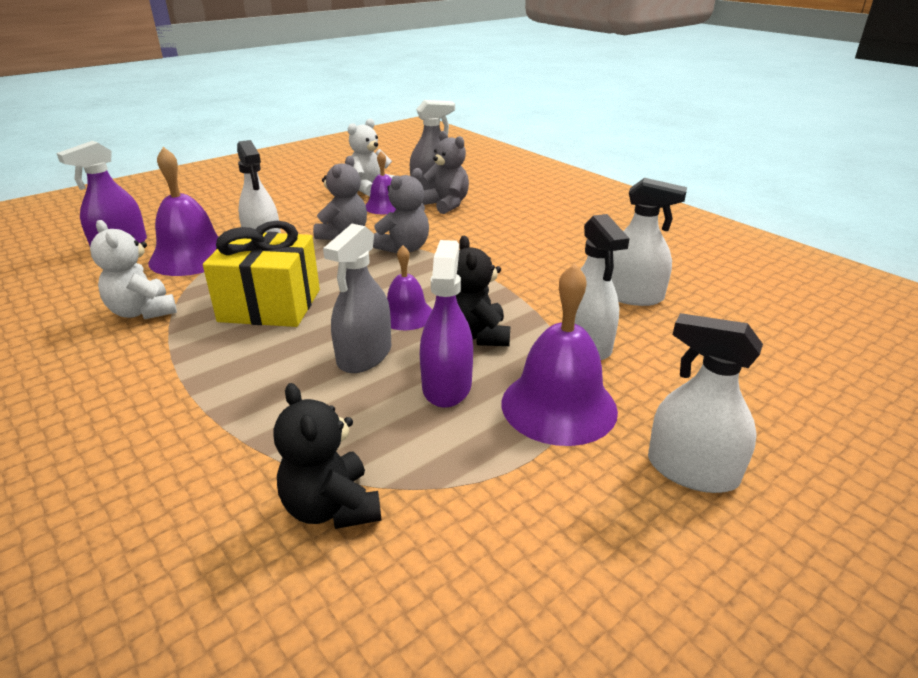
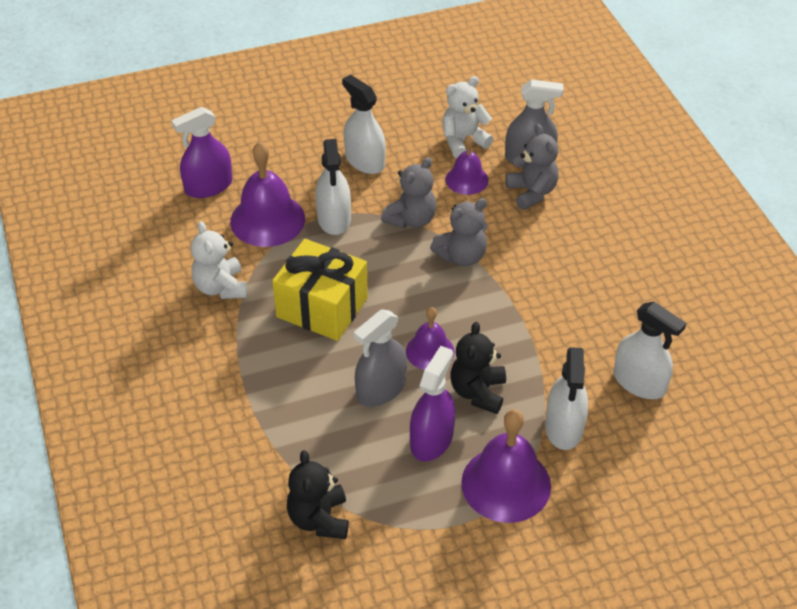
camera: 20 degrees right, 15 degrees up
(692, 470) = (567, 567): white spray bottle -> white spray bottle (365, 161)

